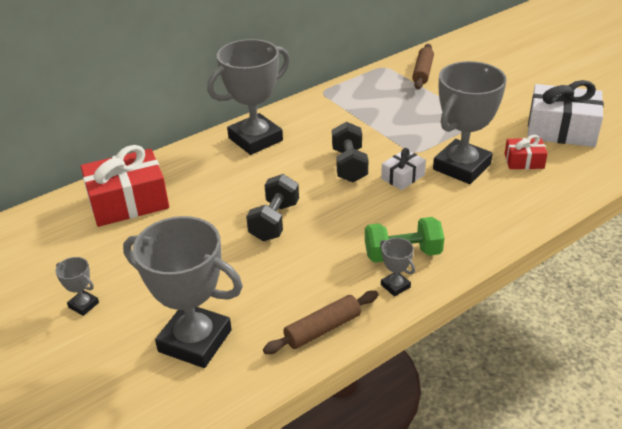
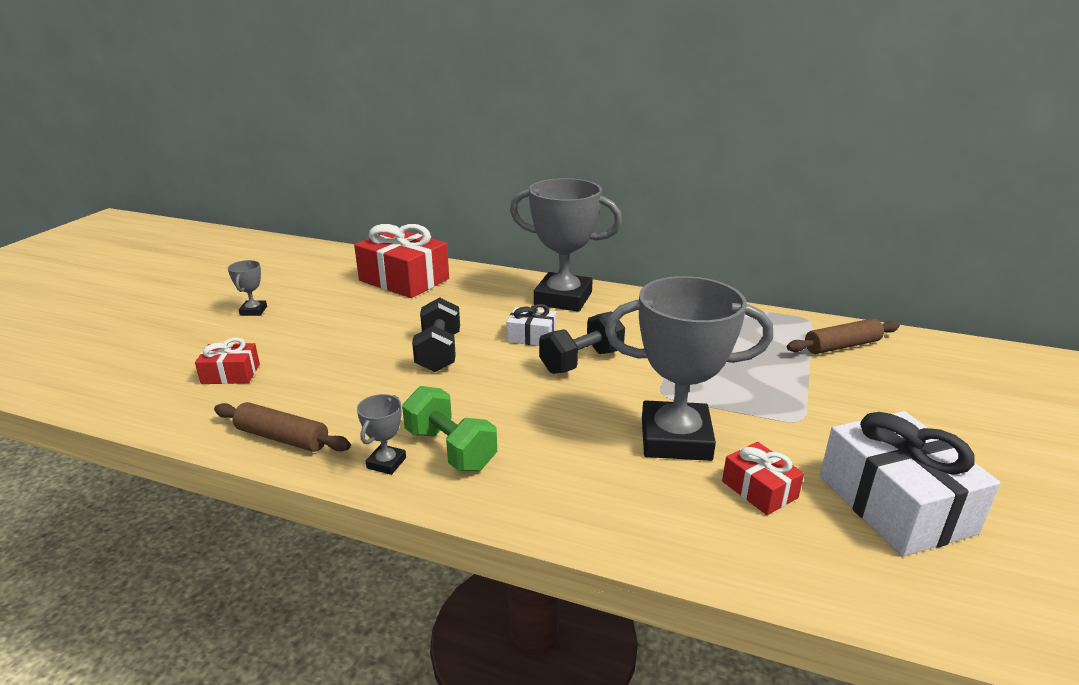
camera: 55 degrees right, 10 degrees down
(195, 341) = (231, 374): grey trophy -> red gift
(274, 221) = (439, 352): black dumbbell -> black dumbbell turned 75 degrees counterclockwise
(403, 177) = (601, 402): white gift -> white gift (531, 337)

